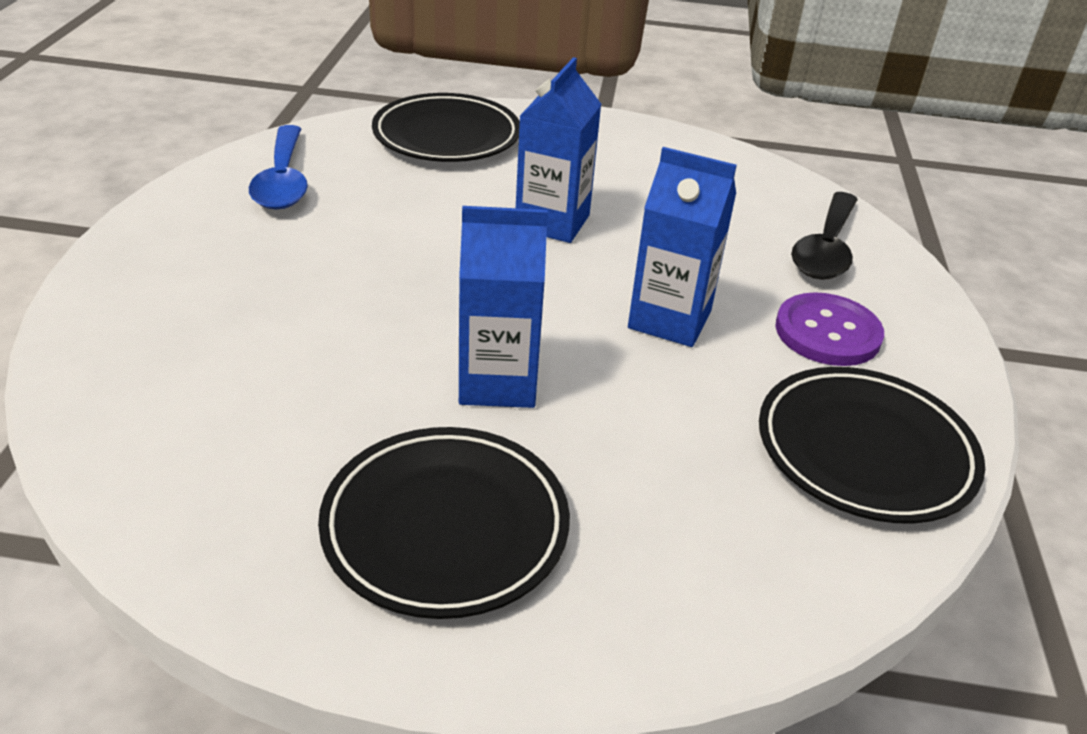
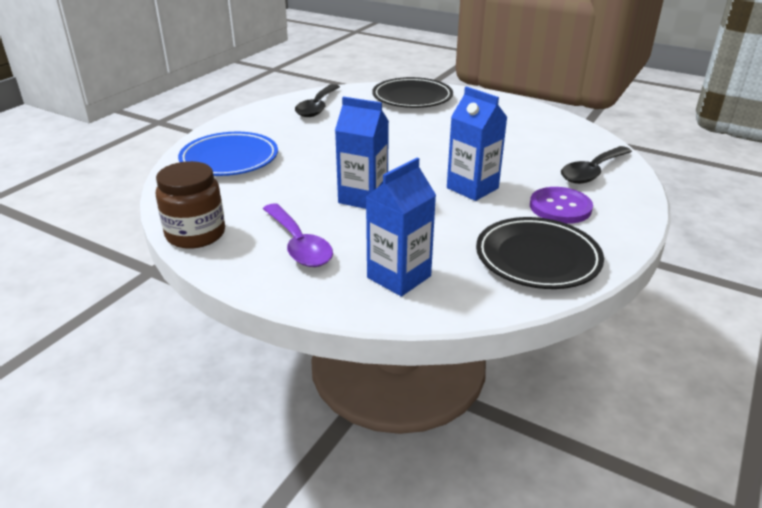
camera: 25 degrees right, 5 degrees down
(175, 340) = (229, 159): none -> blue plate
(213, 556) = (195, 234): none -> brown jar
(283, 181) = (317, 107): blue spoon -> black spoon
(445, 527) = (299, 244): black plate -> purple spoon
(552, 222) = (441, 140): blue carton -> blue carton (399, 277)

